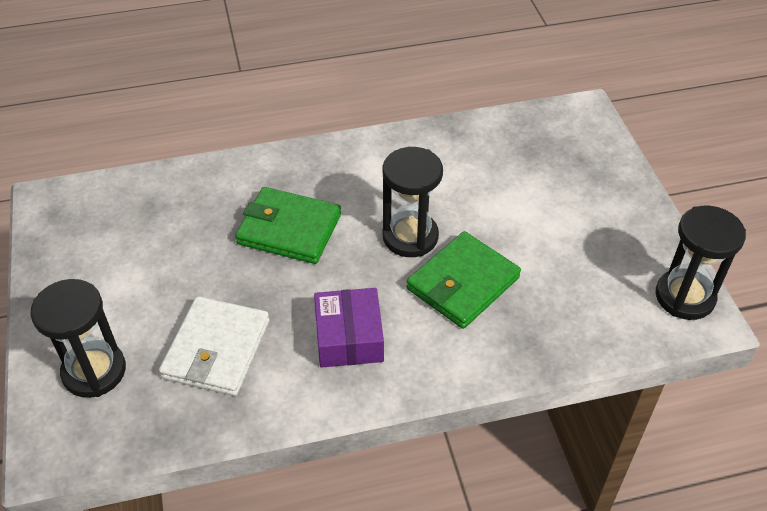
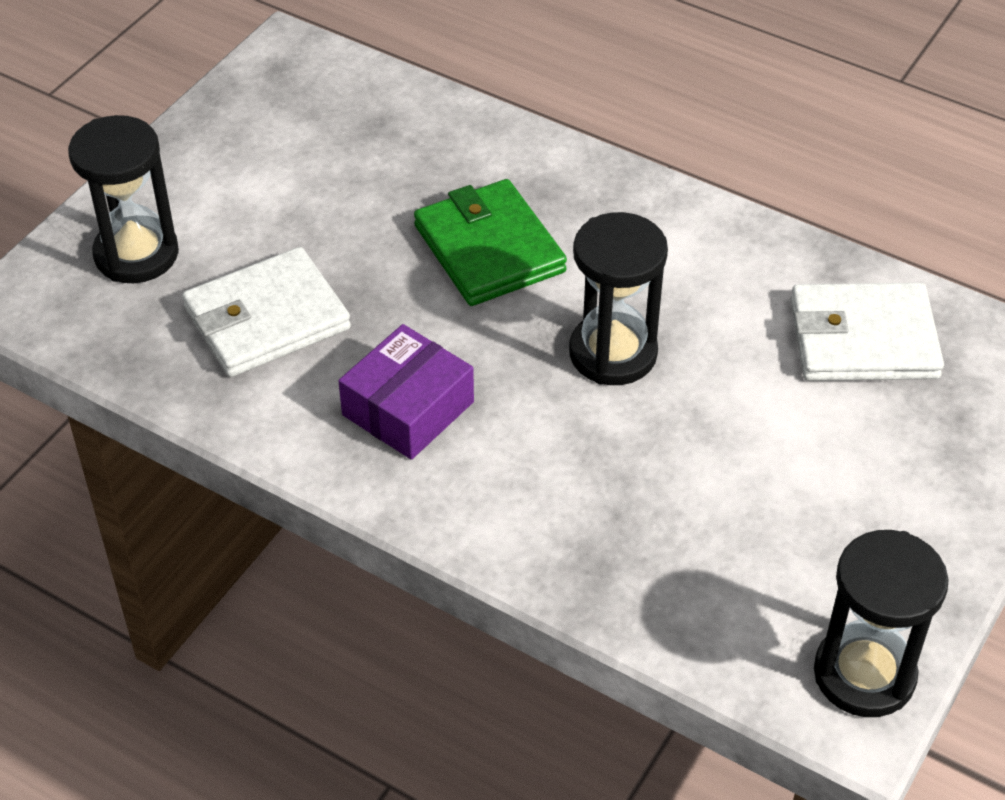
camera: 45 degrees right, 0 degrees up
(463, 283) = (606, 448): green wallet -> none
(504, 152) = (863, 339): none -> white wallet

